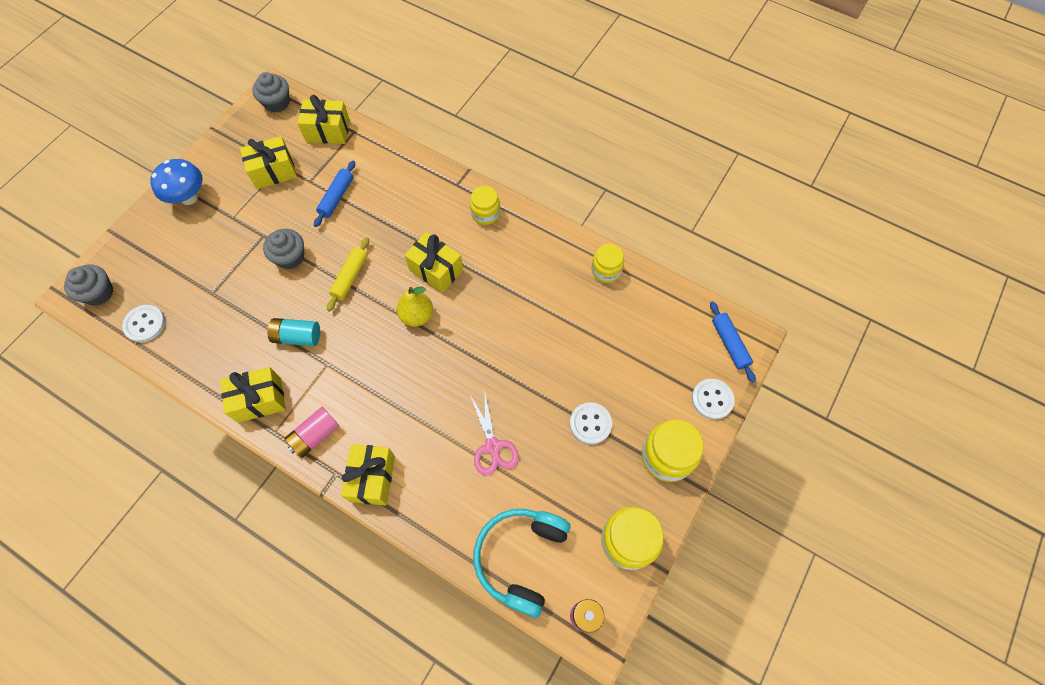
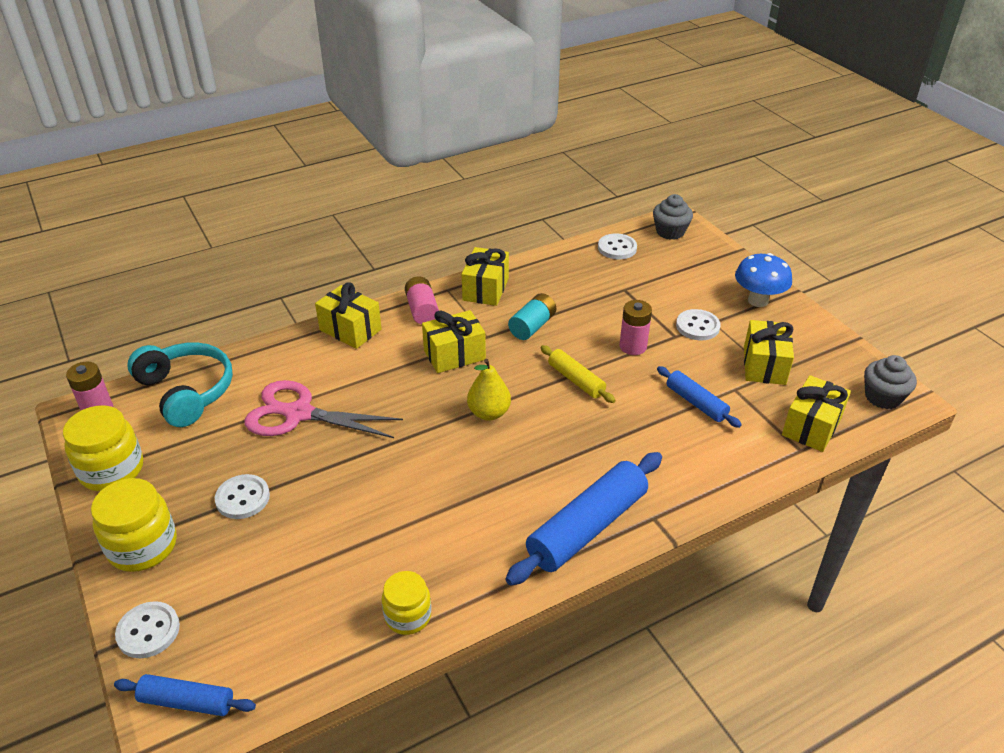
camera: 120 degrees right, 25 degrees down
(243, 225) = (697, 326): none -> white button
(290, 257) = (633, 346): grey cupcake -> pink battery
(436, 270) = (535, 449): yellow gift -> yellow gift (454, 355)
(485, 213) = (587, 527): yellow jar -> blue rolling pin
(492, 446) = (299, 414): pink scissors -> pink scissors, size x1.54

